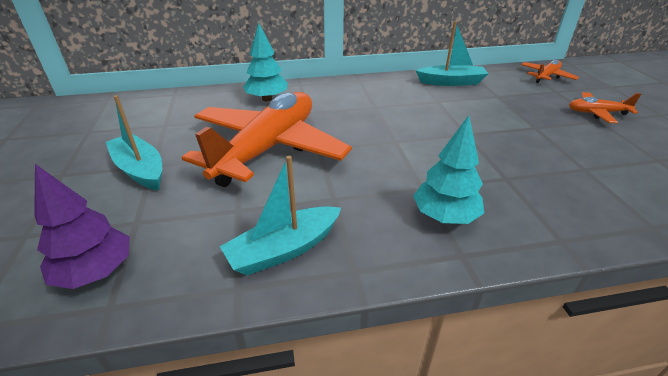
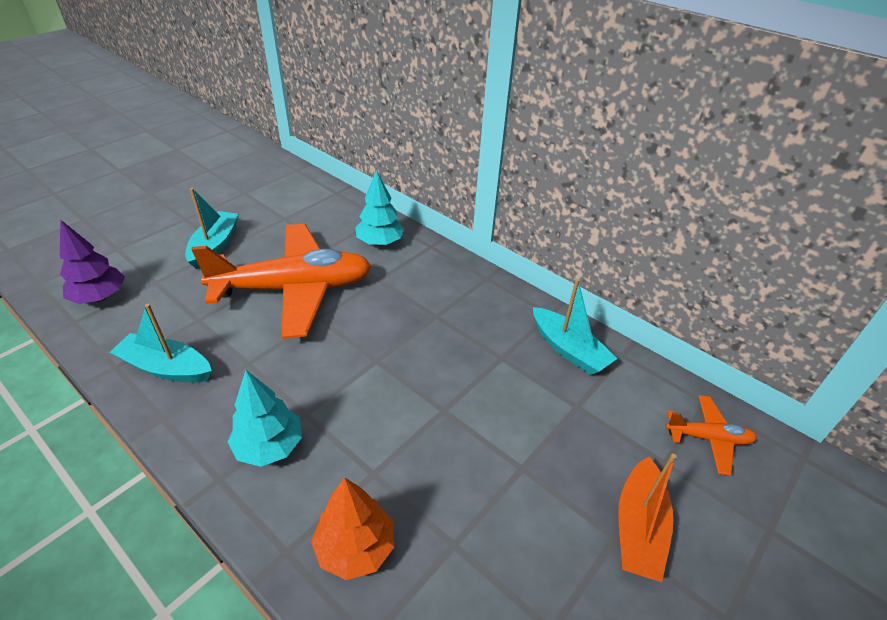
camera: 50 degrees right, 5 degrees up
(571, 207) = (355, 547): none -> orange tree
(597, 113) = (638, 528): orange plane -> orange boat

